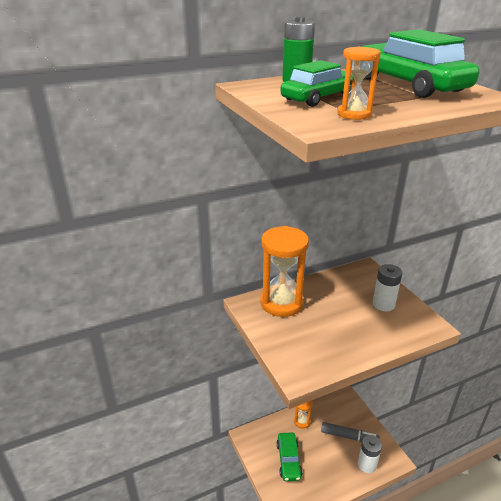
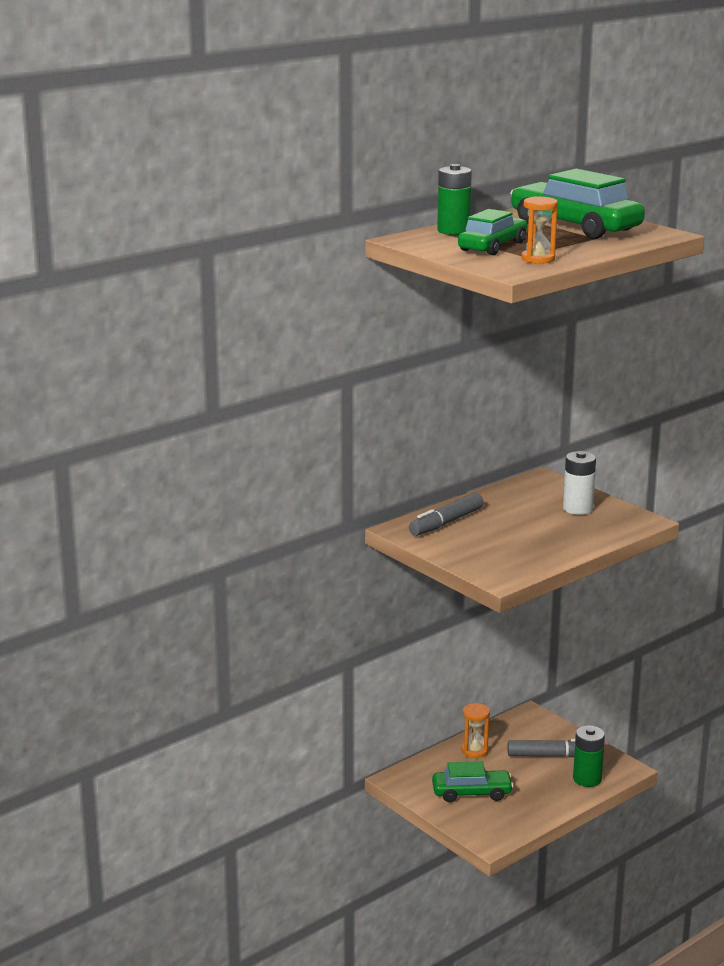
camera: 15 degrees left, 10 degrees down
(282, 303) = (446, 523): orange hourglass -> grey marker
(288, 460) = (471, 793): green car -> green car turned 75 degrees counterclockwise
(367, 464) = (587, 779): white battery -> green battery

